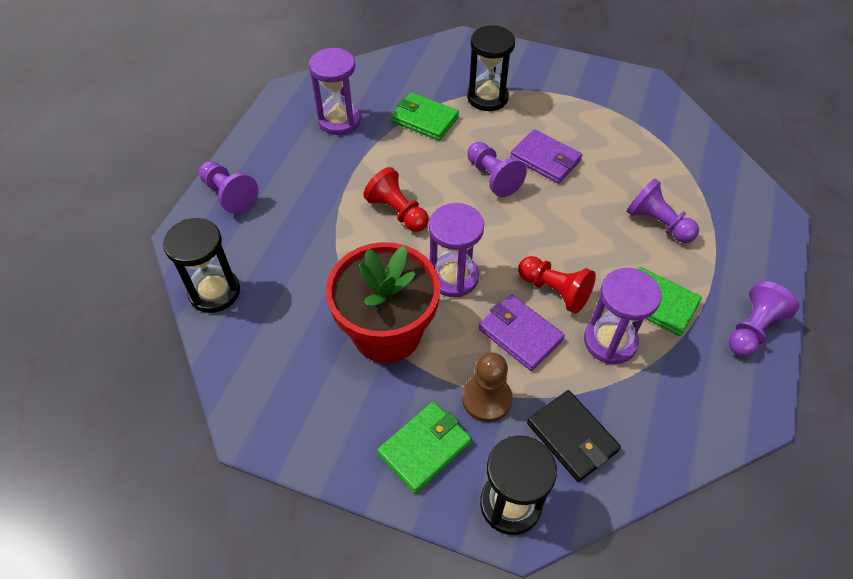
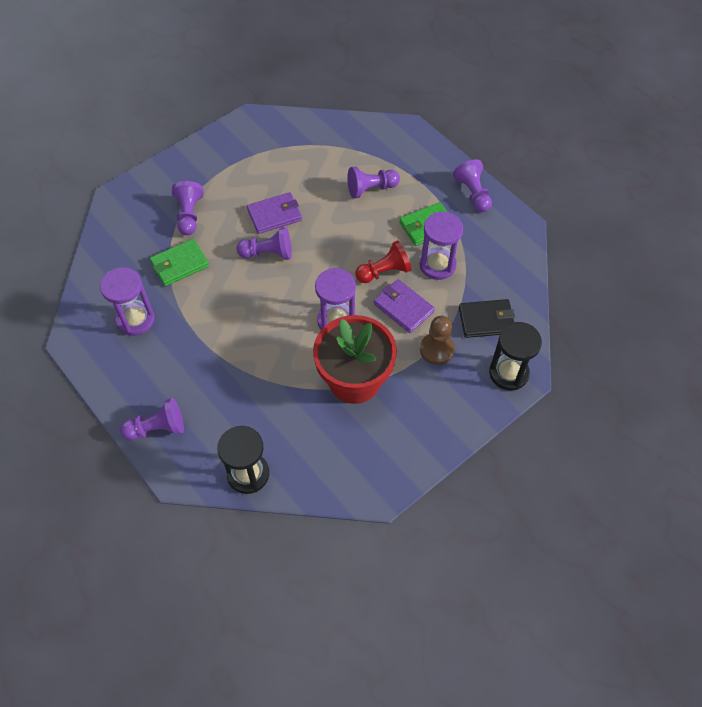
camera: 60 degrees left, 5 degrees up
(397, 212) = (257, 325): red pawn -> none
(425, 448) = (449, 399): green wallet -> none
(487, 98) = (189, 215): black hourglass -> purple pawn
(520, 334) = (403, 307): purple wallet -> purple wallet turned 60 degrees clockwise

